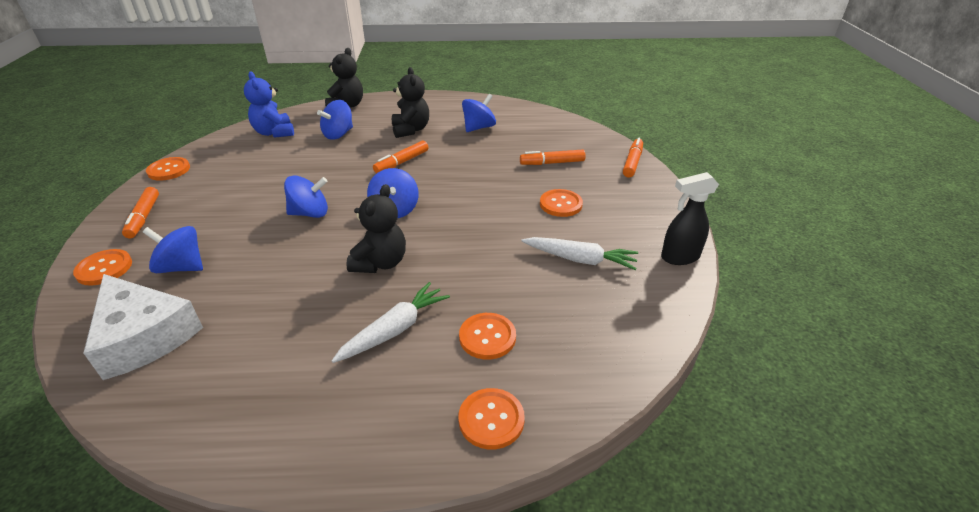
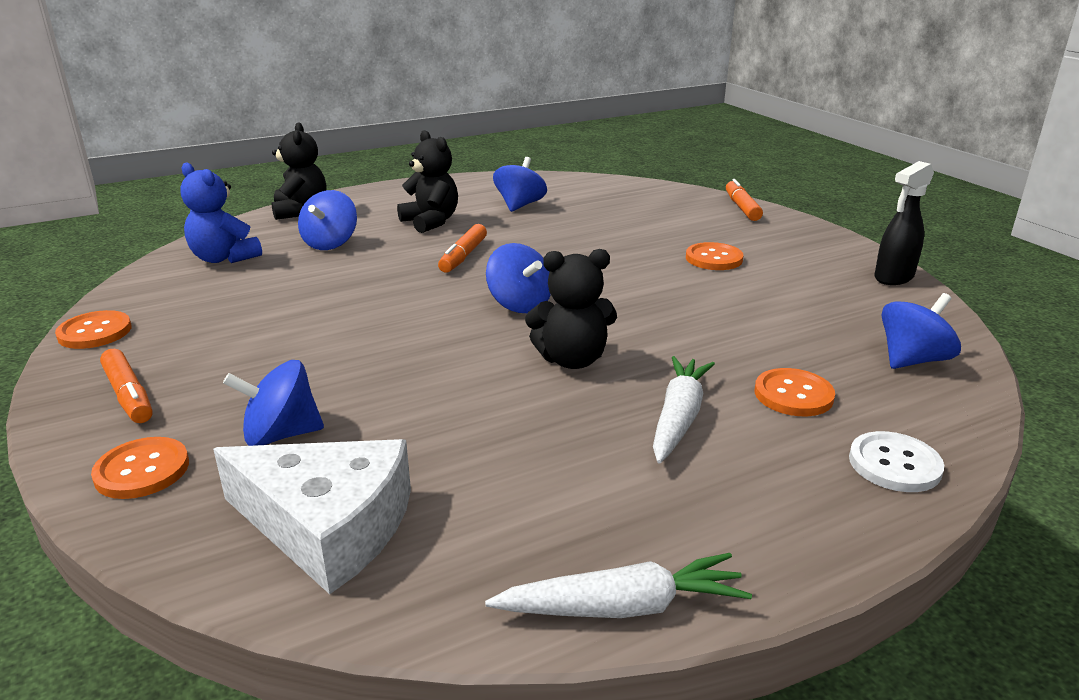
camera: 25 degrees left, 10 degrees down
(310, 213) = (403, 332): blue spinning top -> blue spinning top (912, 360)
(380, 263) = (572, 360): black teddy bear -> black teddy bear turned 90 degrees clockwise
(491, 419) = (894, 464): orange button -> white button
(552, 163) = (654, 223): orange marker -> none
(580, 259) = (799, 302): white carrot -> white carrot (622, 607)

